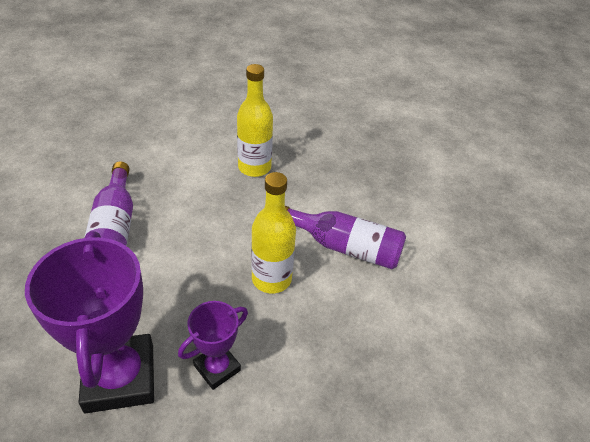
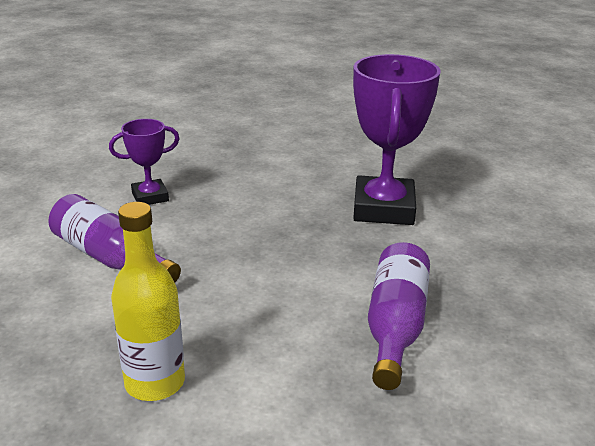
camera: 160 degrees left, 15 degrees down
(217, 368) = (298, 200): purple trophy -> purple trophy (150, 197)
(271, 279) = (216, 246): yellow bottle -> none

